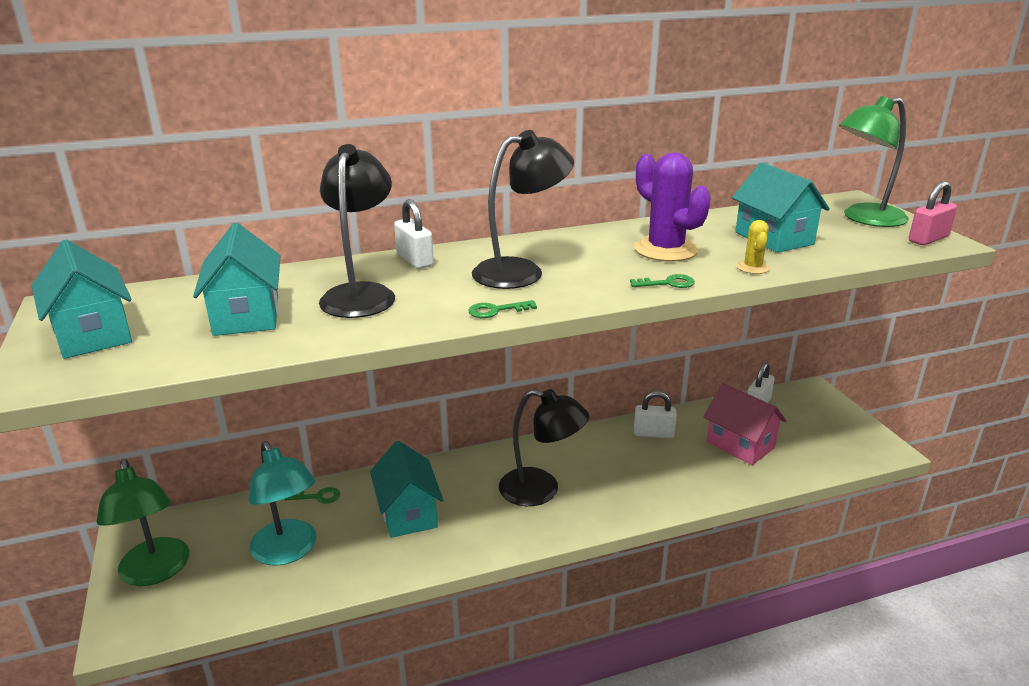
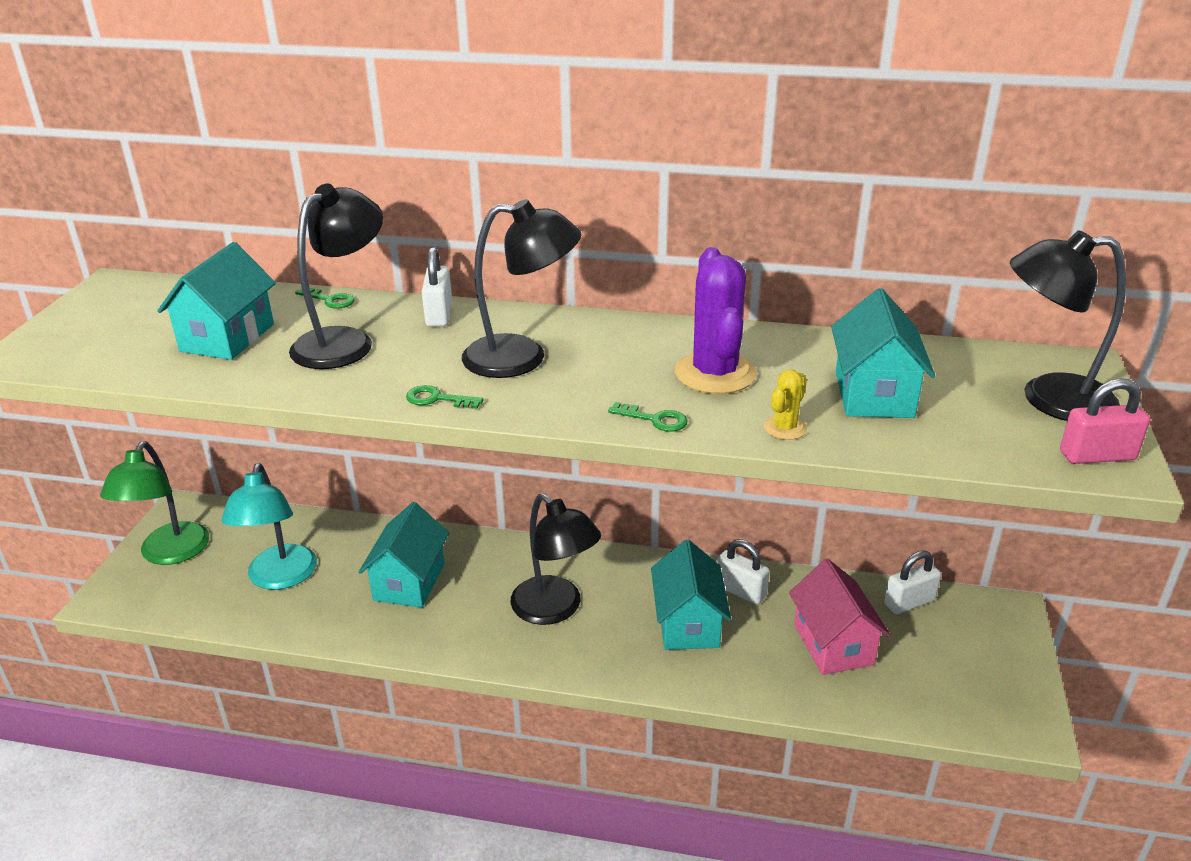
camera: 30 degrees right, 5 degrees up
(93, 334) = (102, 322): turquoise house -> turquoise house (688, 623)
(318, 496) = (347, 533): green key -> green key (330, 300)
(864, 219) = (1049, 398): green lamp -> black lamp

